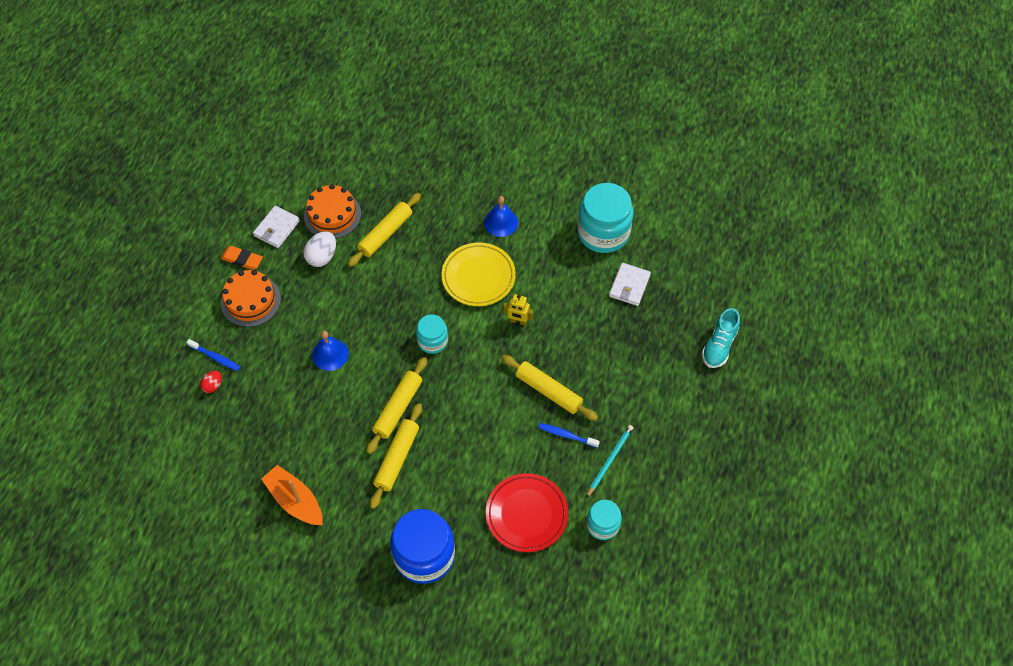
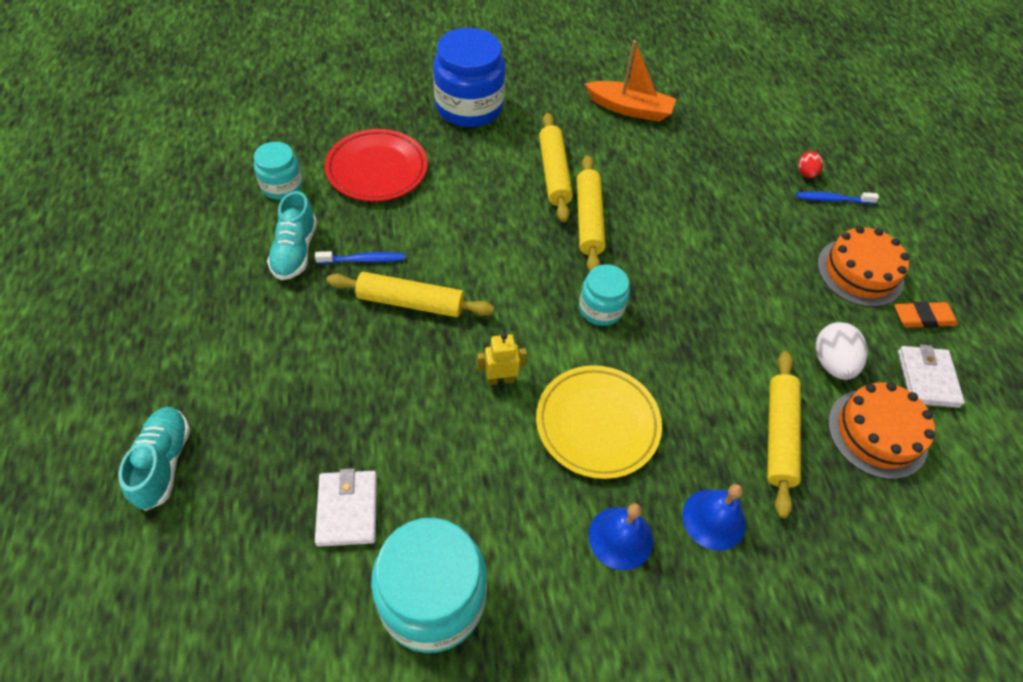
camera: 150 degrees right, 5 degrees down
(330, 354) = (712, 247): blue bell -> blue bell (714, 519)
(610, 460) = (295, 251): turquoise pencil -> turquoise shoe

